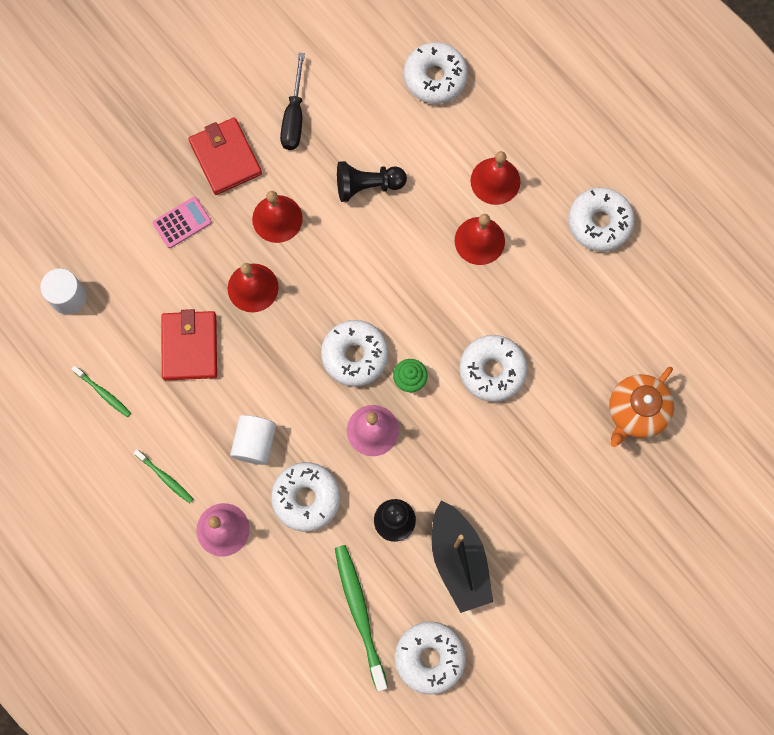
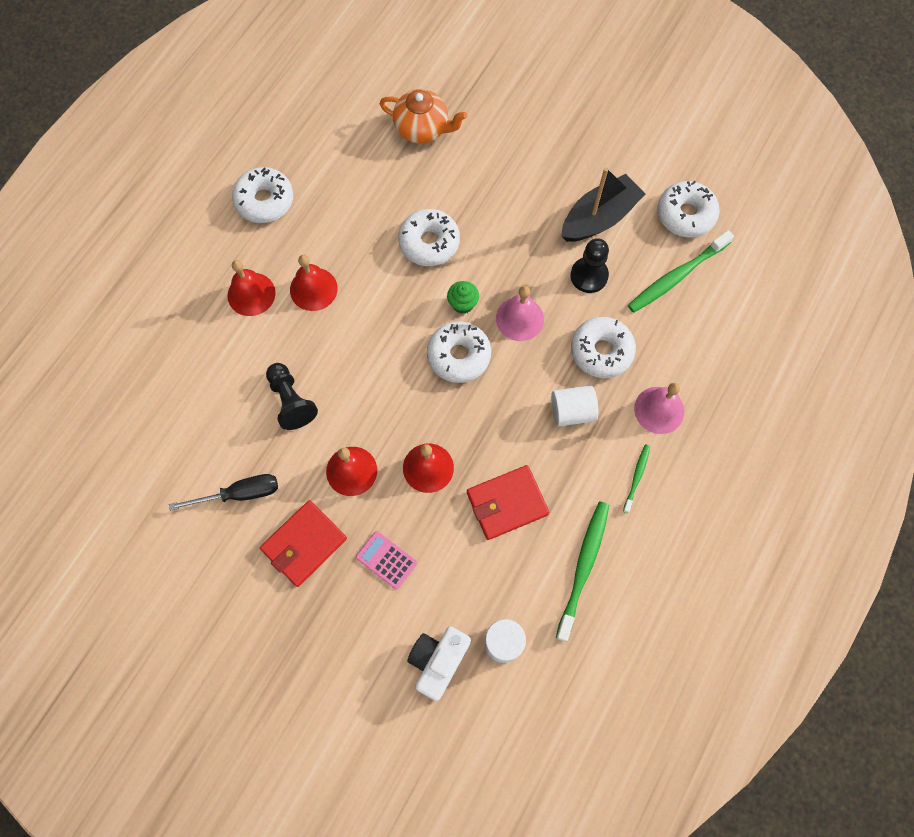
camera: 110 degrees left, 5 degrees down
(76, 237) = (438, 661): none -> white camera
(103, 393) = (583, 566): green toothbrush -> green toothbrush, size x1.90
(435, 77) = (160, 378): white donut -> none

